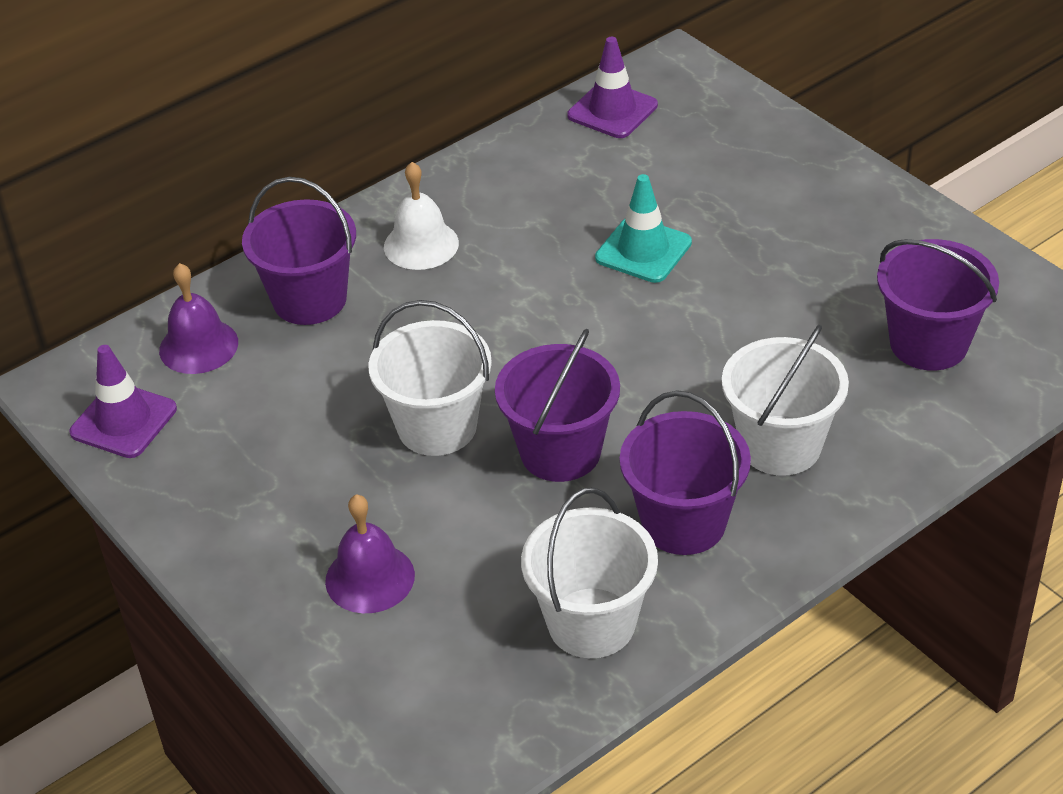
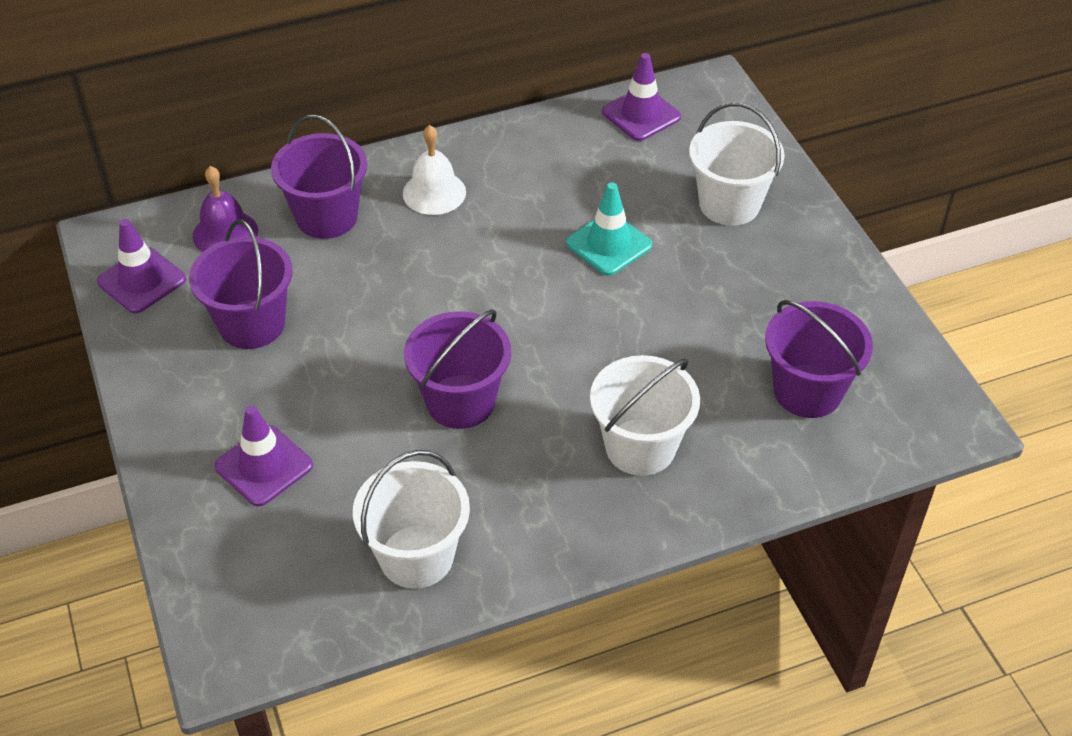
camera: 15 degrees right, 5 degrees up
(370, 578) = (264, 466): purple bell -> purple traffic cone
(437, 427) = (374, 352): white bucket -> white bucket (729, 204)
(683, 523) = (530, 492): purple bucket -> purple bucket (252, 324)

